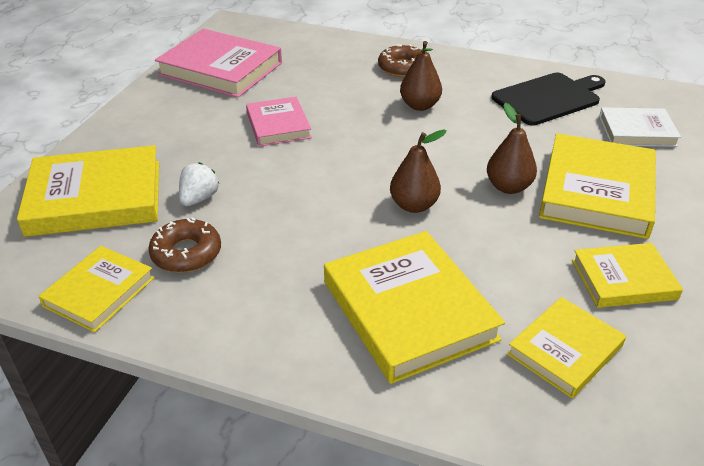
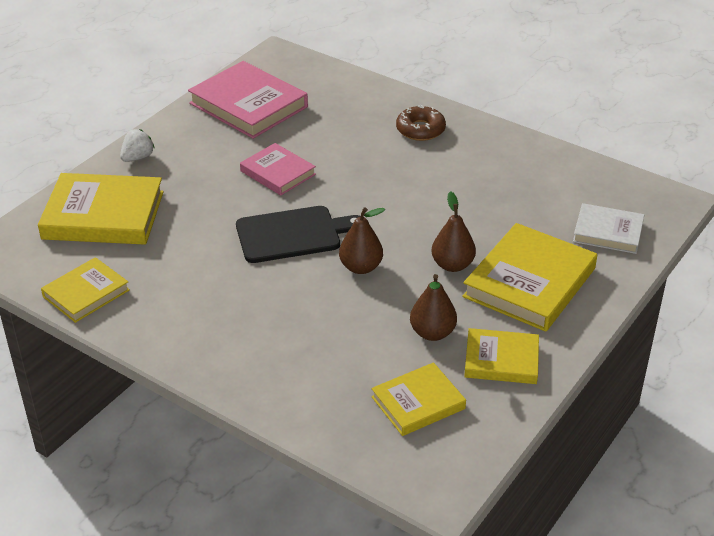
camera: 15 degrees right, 0 degrees up
(186, 253) = (160, 275): brown donut -> none
(199, 198) = (185, 230): white strawberry -> white strawberry (138, 157)
(278, 125) = (278, 173): pink book -> pink book turned 45 degrees counterclockwise
(409, 310) = (313, 350): yellow book -> none
(420, 106) = (416, 173): brown pear -> brown pear (432, 333)
(548, 98) = (544, 184): black cutting board -> black cutting board (292, 234)

